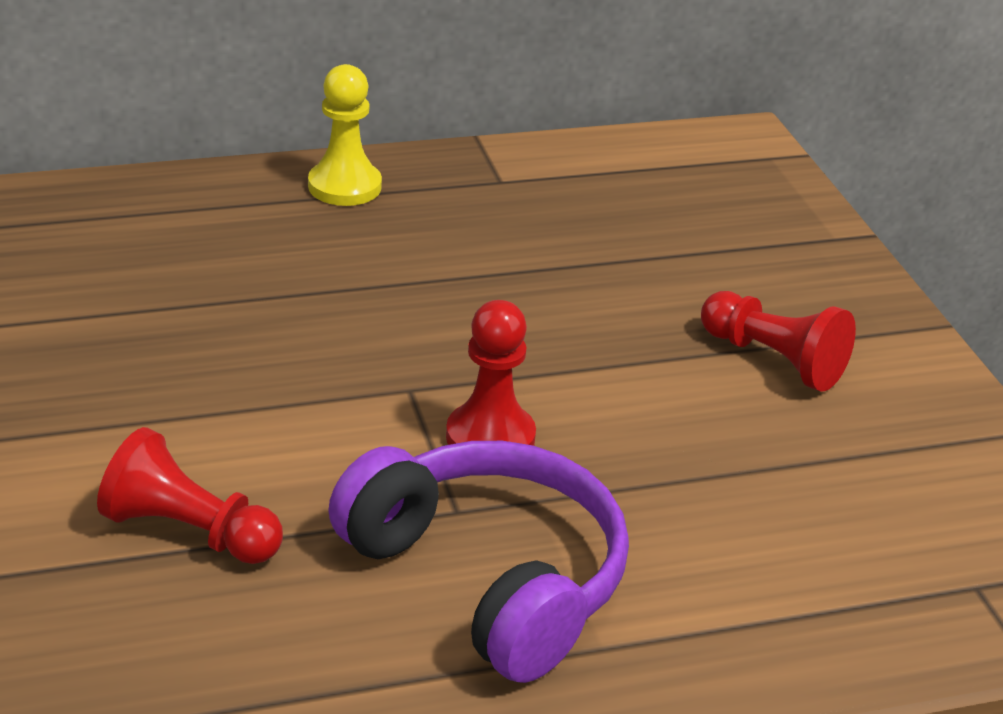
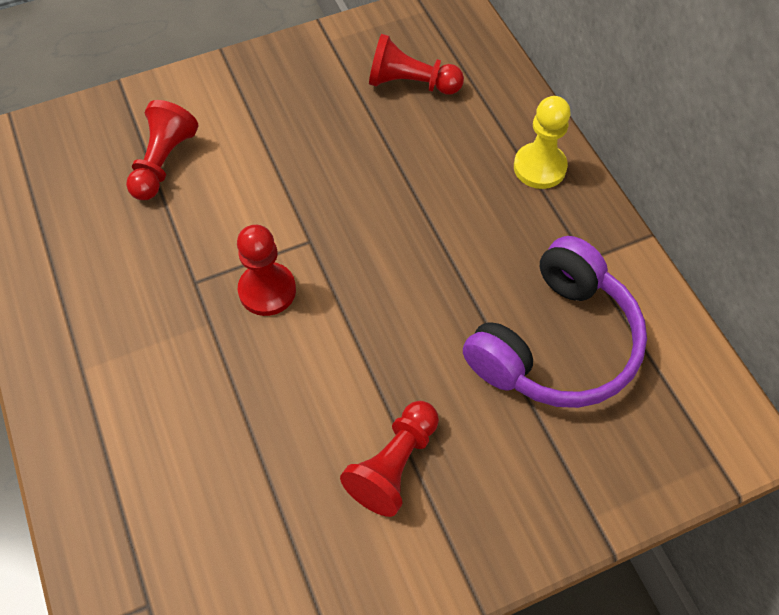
camera: 85 degrees right, 25 degrees up
(138, 261) = (410, 83): none -> red pawn
(488, 579) = (136, 305): purple headphones -> purple headphones (555, 343)

